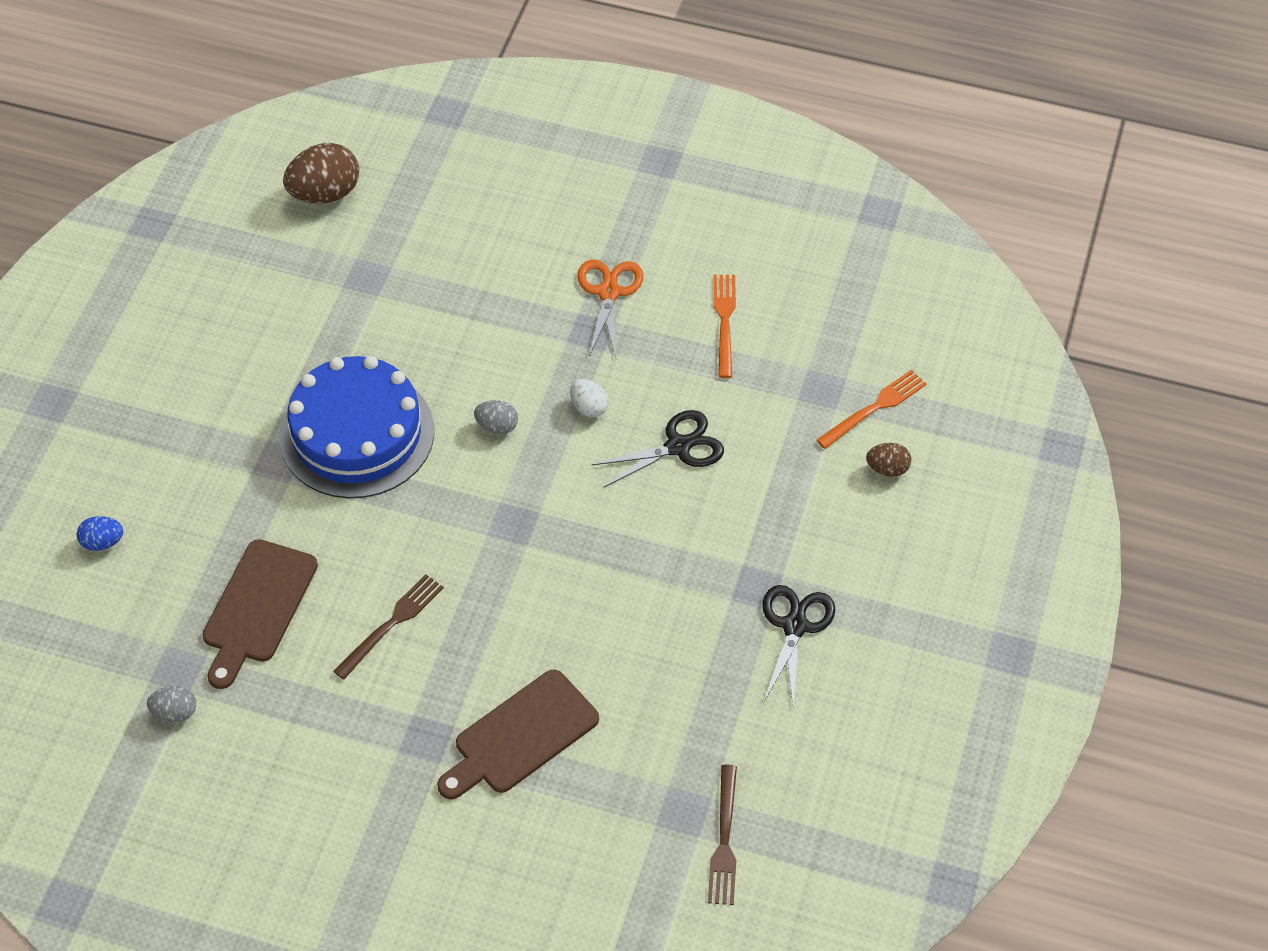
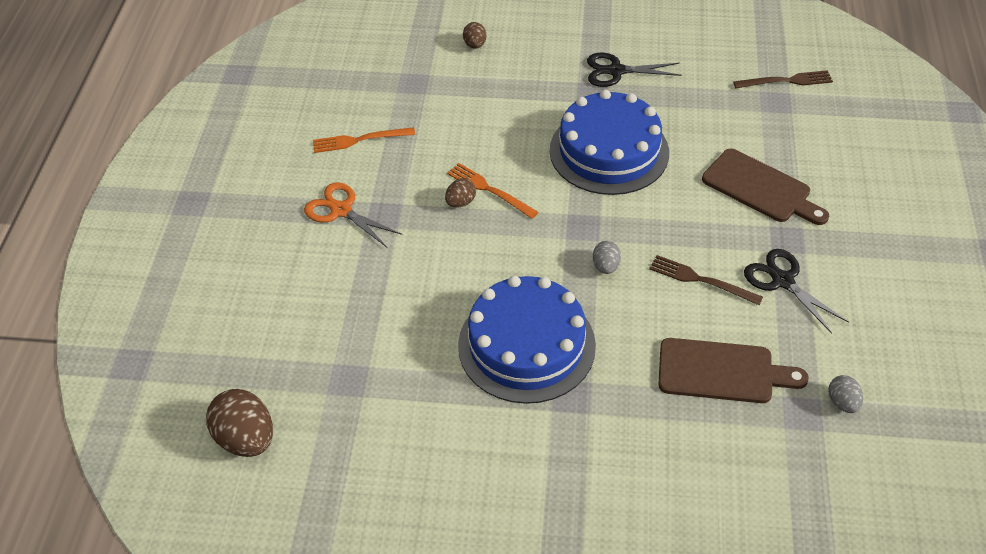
camera: 100 degrees left, 5 degrees down
(102, 542) = (703, 511): blue egg -> none
(497, 426) = (494, 254): grey egg -> grey egg (605, 266)
(589, 407) = (460, 202): white egg -> brown egg
(608, 292) = (341, 210): orange scissors -> orange scissors turned 45 degrees clockwise
(636, 580) = (609, 151): none -> blue cake
(678, 446) = (484, 147): black scissors -> black scissors (782, 281)
(874, 408) = (424, 56): orange fork -> orange fork (489, 190)

